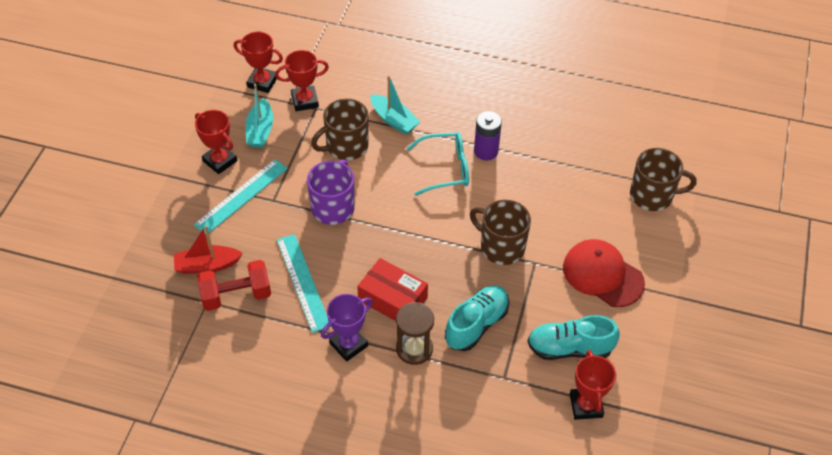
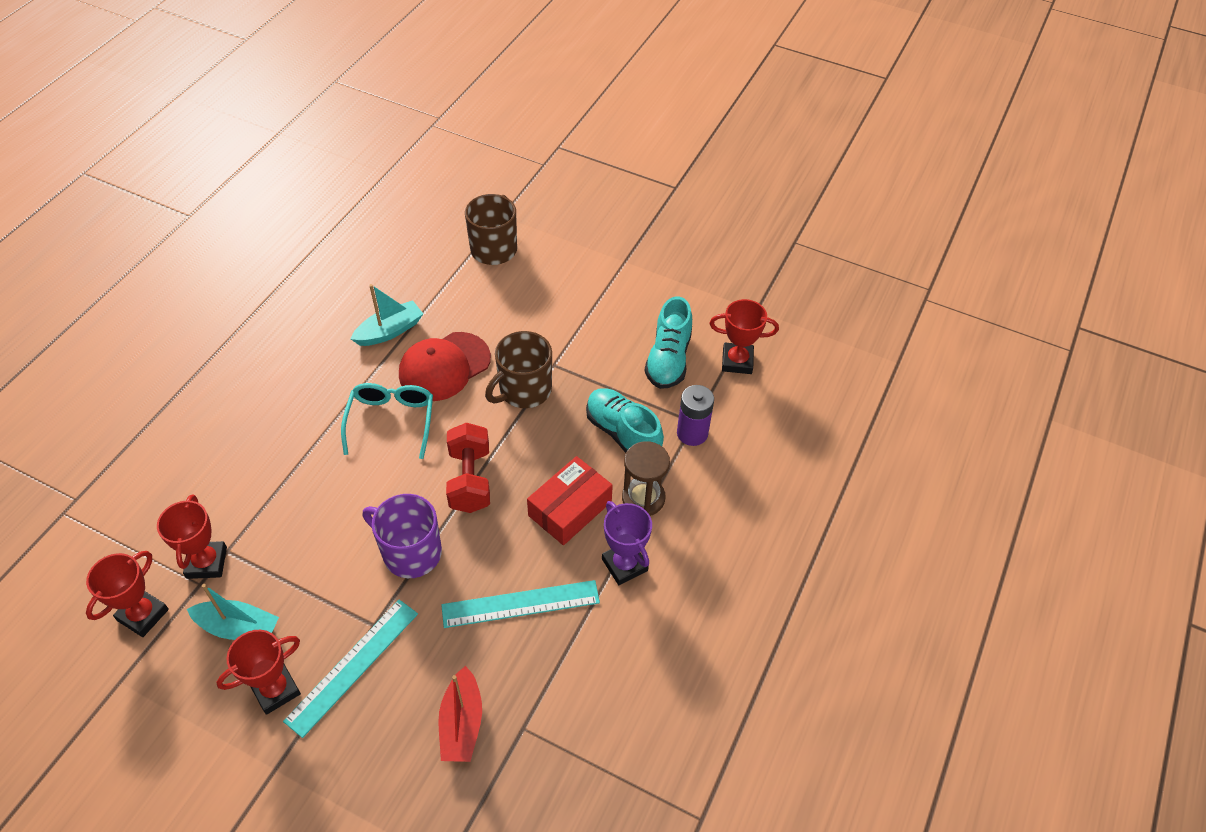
camera: 80 degrees left, 0 degrees up
(236, 295) = (522, 688): red dumbbell -> red dumbbell (470, 480)
(241, 196) = (352, 666): turquoise ruler -> turquoise ruler turned 75 degrees clockwise
(346, 146) = (312, 523): brown mug -> none
(394, 120) = (289, 462): turquoise boat -> turquoise boat (390, 331)
(486, 151) = (379, 376): purple battery -> purple battery (692, 433)
(602, 275) = (584, 312): red cap -> red cap (444, 367)

